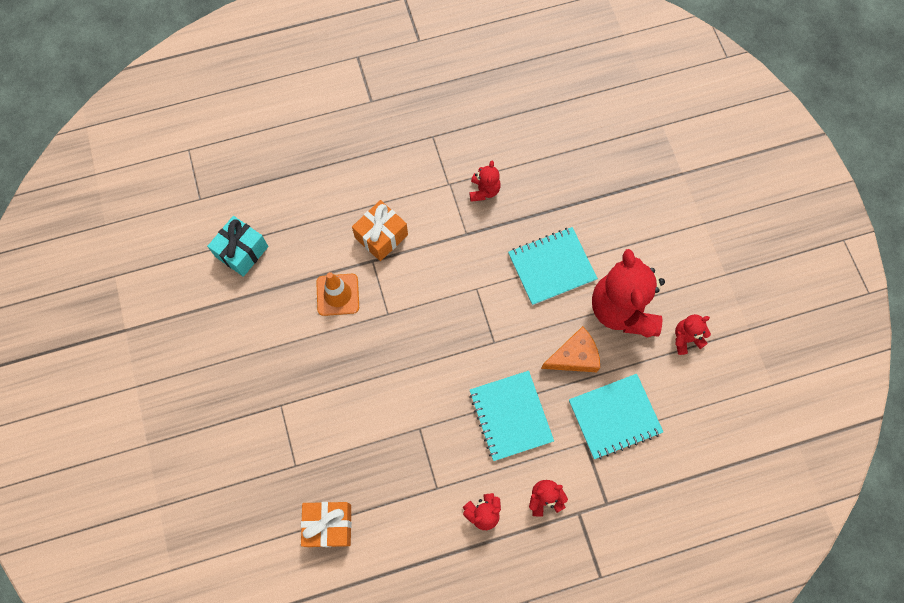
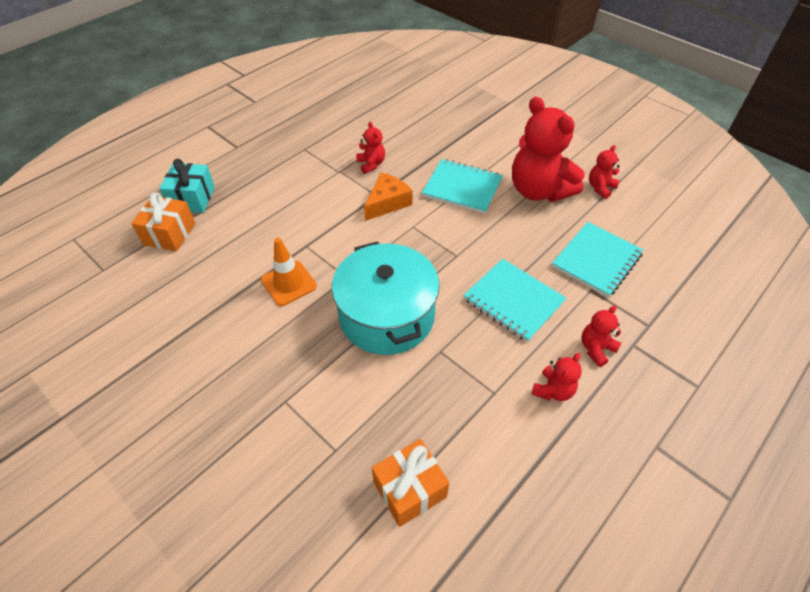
camera: 30 degrees left, 20 degrees down
(242, 251) = (170, 291): turquoise gift -> turquoise gift (192, 198)
(381, 236) = (303, 226): orange gift -> orange gift (169, 234)
(398, 372) = (387, 316): none -> turquoise pot
(551, 267) = (462, 188): turquoise notebook -> turquoise notebook turned 75 degrees clockwise
(574, 356) = (529, 235): orange cheese -> orange cheese (387, 203)

